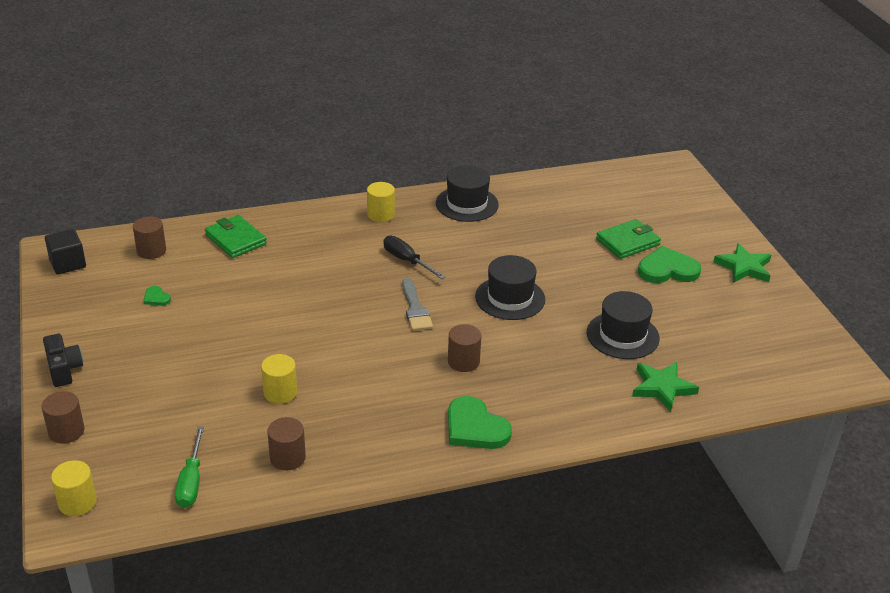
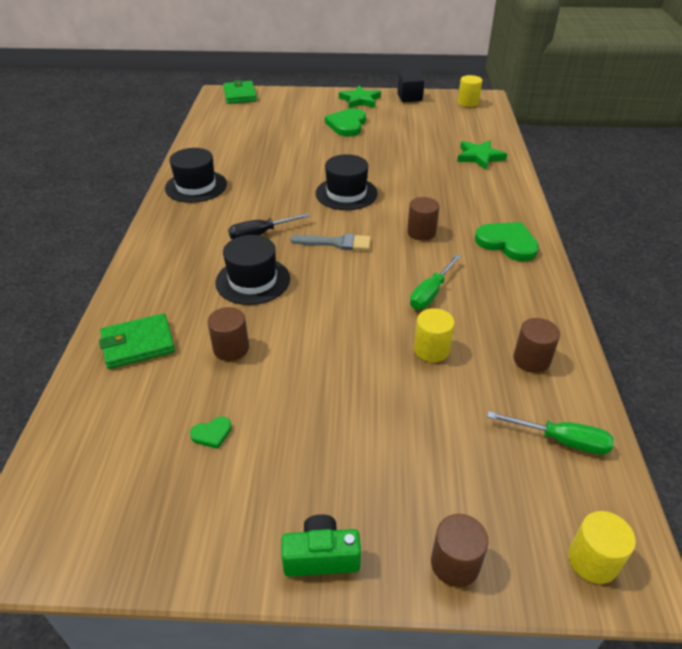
camera: 70 degrees left, 5 degrees up
(64, 369) = (321, 557): black camera -> green camera
(68, 263) = (64, 532): black cube -> black cube (409, 97)
(151, 250) = (103, 427): brown cylinder -> brown cylinder (231, 348)
(361, 382) = (431, 293): none -> green screwdriver
(381, 214) = (173, 235): yellow cylinder -> yellow cylinder (468, 102)
(475, 428) = (507, 243): green heart -> green heart turned 120 degrees counterclockwise
(622, 335) = (416, 158): black hat -> black hat (253, 280)
(627, 242) = (304, 131): green wallet -> green wallet (240, 95)

